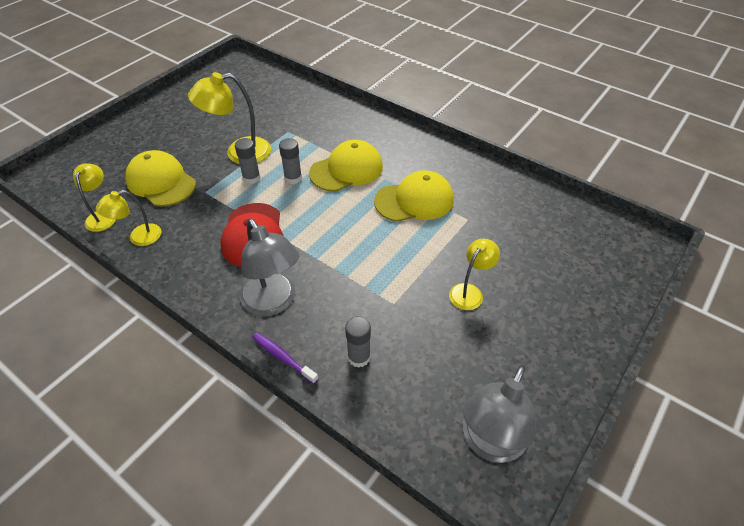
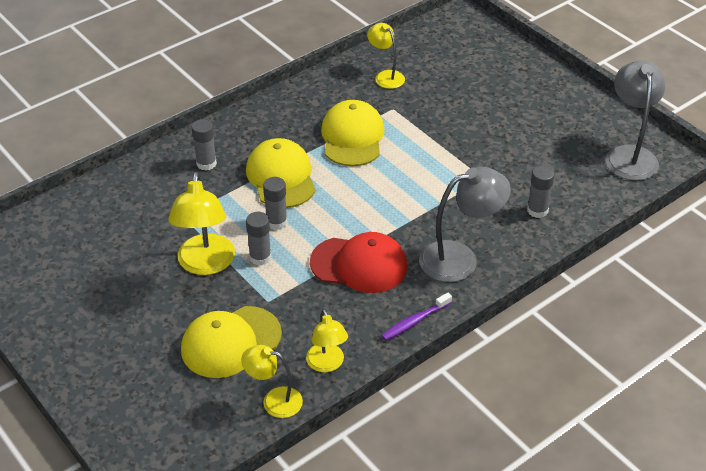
camera: 75 degrees left, 5 degrees down
(283, 357) = (526, 259): purple toothbrush -> purple toothbrush (414, 321)
(348, 129) = (206, 163): none -> grey glue stick
(470, 292) = (483, 129): yellow lamp -> yellow lamp (386, 76)
(489, 443) = (629, 155): grey lamp -> grey lamp turned 135 degrees counterclockwise

